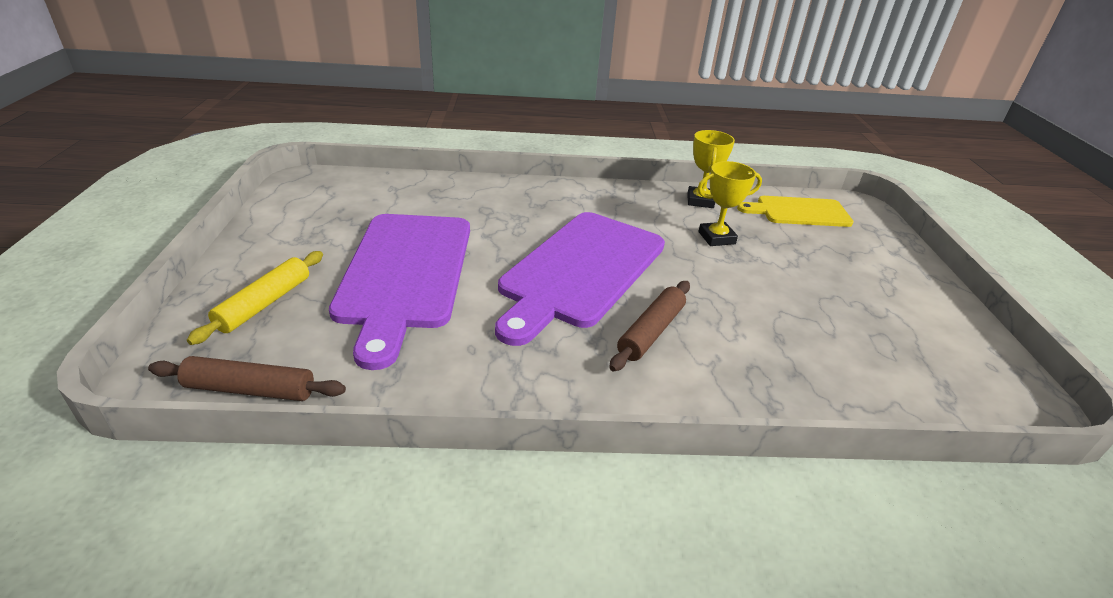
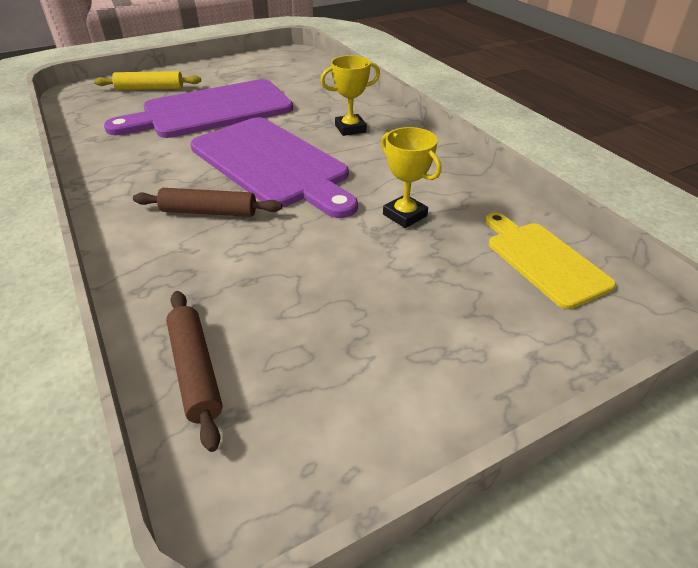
camera: 65 degrees right, 5 degrees up
(250, 389) = (75, 110): brown rolling pin -> brown rolling pin (195, 371)
(580, 271) = (272, 164): purple cutting board -> purple cutting board turned 135 degrees counterclockwise
(700, 201) = (475, 192): yellow trophy -> yellow trophy (350, 128)

